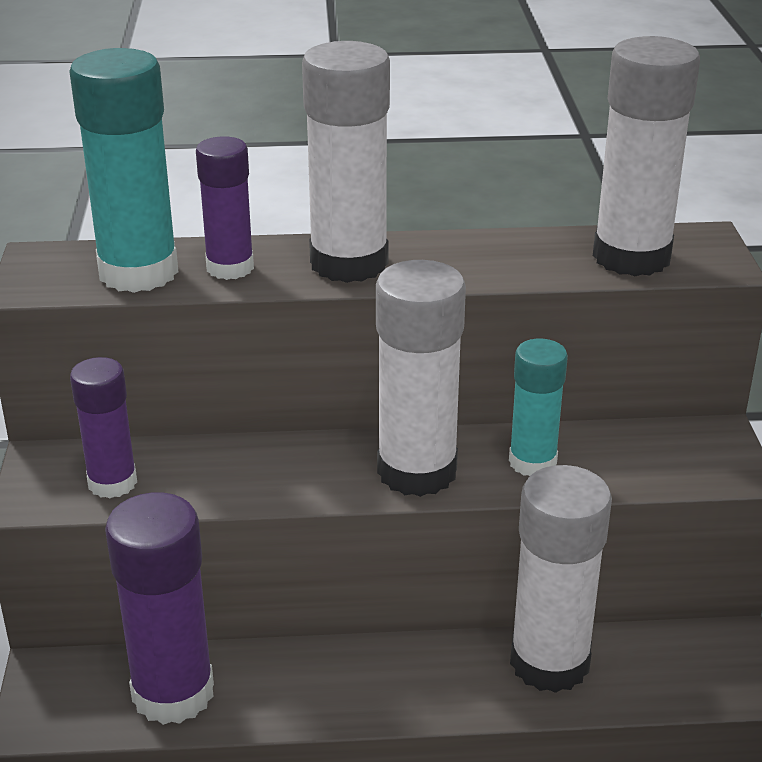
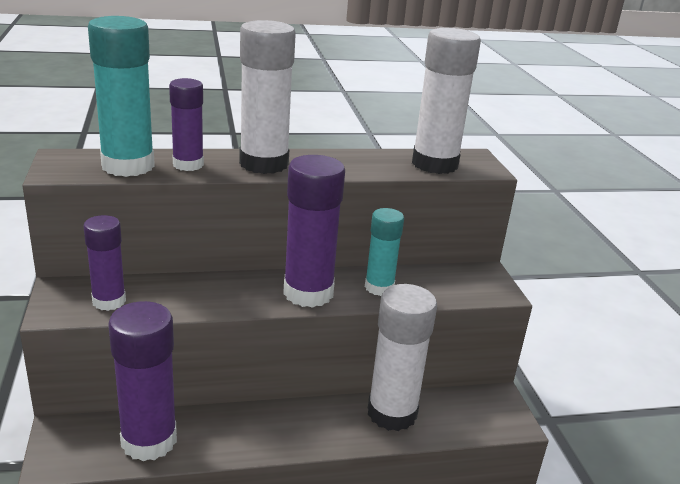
camera: 10 degrees left, 5 degrees down
(417, 471) = (308, 293): white glue stick -> purple glue stick

